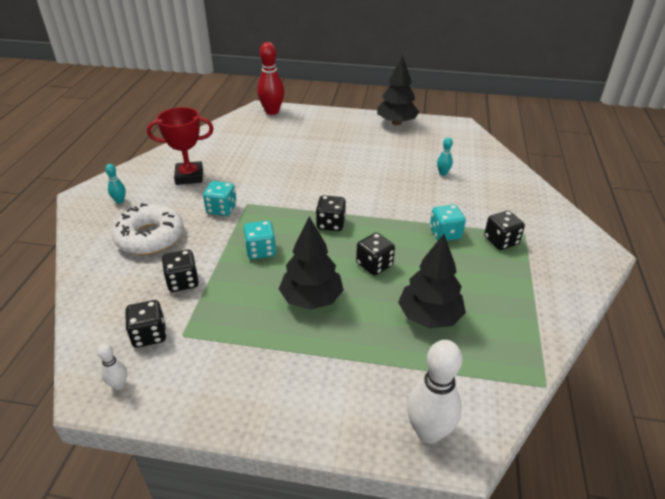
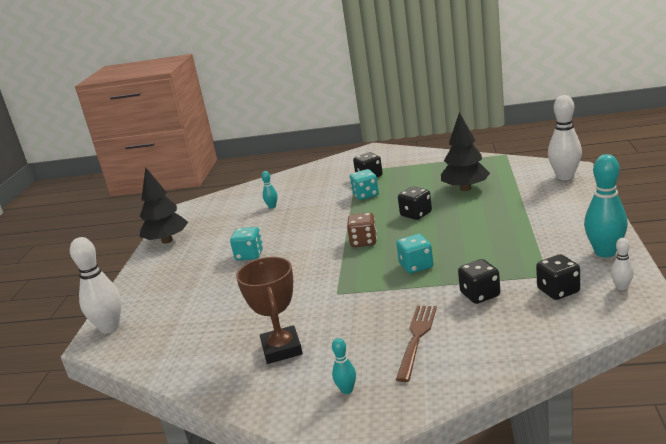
camera: 90 degrees left, 15 degrees down
(150, 237) = (417, 338): white donut -> brown fork
(189, 176) = (282, 349): red trophy -> brown trophy
(193, 397) = (605, 252): none -> turquoise bowling pin
(221, 209) = (351, 306): turquoise dice -> turquoise dice (249, 255)
(272, 111) = (110, 328): red bowling pin -> white bowling pin
(311, 299) = (470, 230): black tree -> none
(330, 224) = (363, 242): black dice -> brown dice

